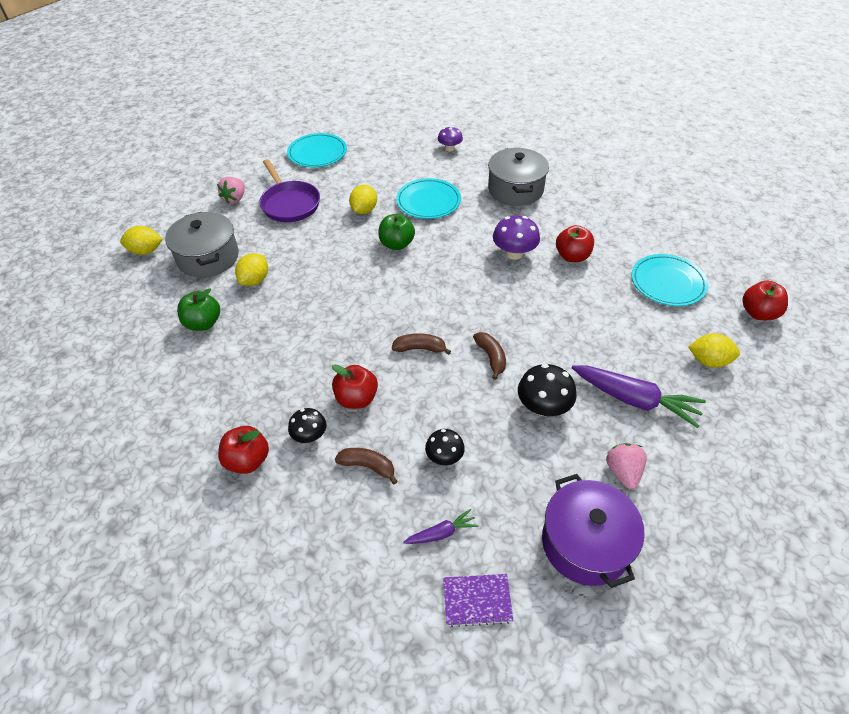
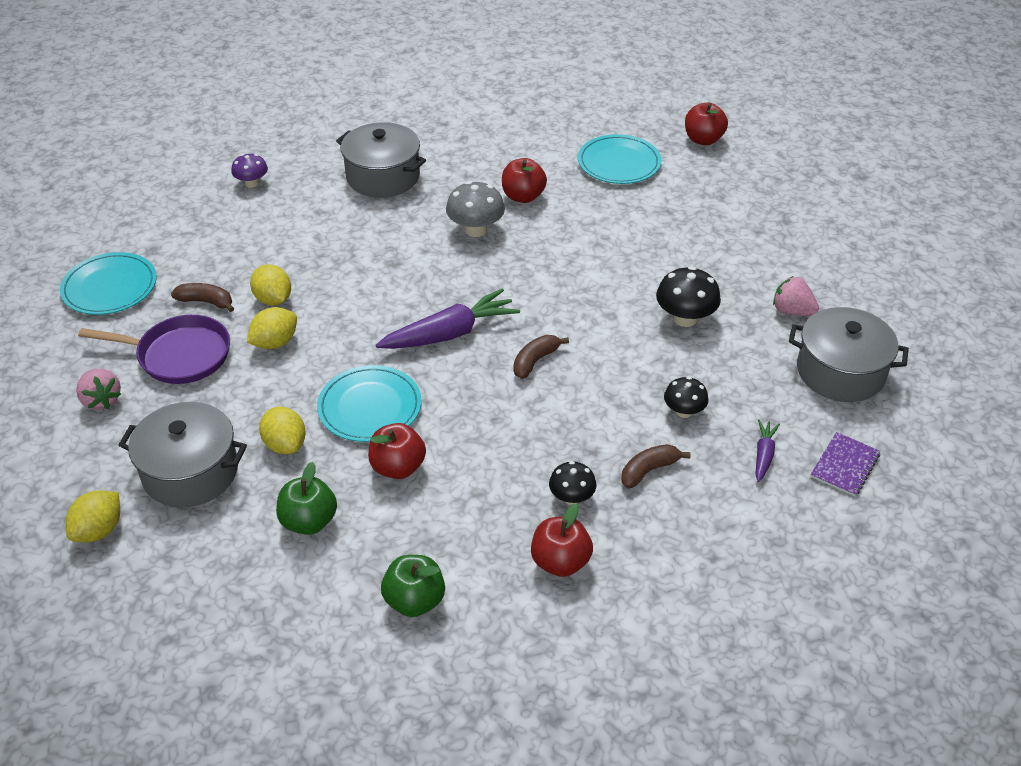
camera: 55 degrees left, 5 degrees down
(356, 398) = (556, 439): red apple -> red apple (398, 467)
(396, 244) = (363, 302): green apple -> green apple (414, 600)
(428, 201) = (322, 245): turquoise plate -> turquoise plate (370, 407)
(491, 357) = (596, 319): brown banana -> brown banana (206, 302)
(514, 253) = (475, 229): purple mushroom -> grey mushroom
(585, 543) = (840, 372): purple pot -> grey pot
(634, 400) = (727, 261): purple carrot -> purple carrot (450, 334)
(708, 361) = (726, 197): yellow lemon -> yellow lemon (275, 343)

